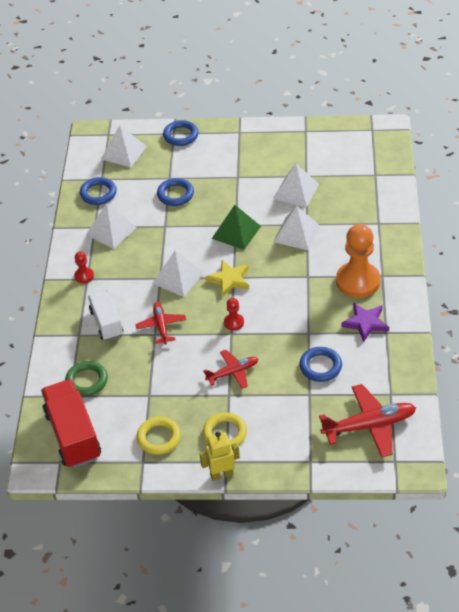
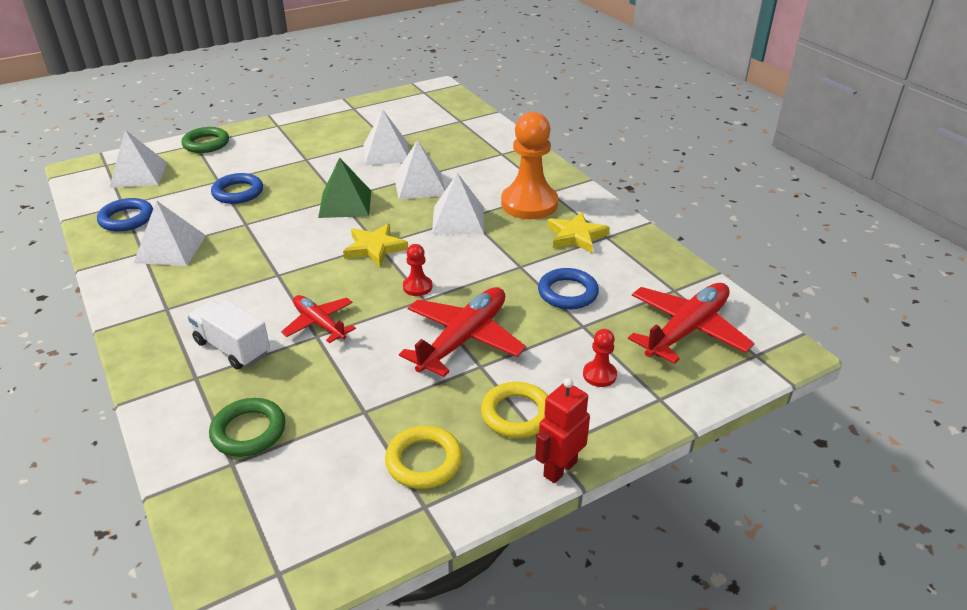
camera: 35 degrees left, 10 degrees down
(73, 435) = (275, 519): red truck -> none
(84, 276) = (159, 307): red pawn -> red pawn (599, 375)
(178, 278) = (303, 267): white pyramid -> white pyramid (458, 220)
(181, 135) = (206, 144): blue ring -> green ring
(221, 474) = (559, 469): yellow robot -> red robot
(232, 372) = (463, 339): red plane -> red plane, size x1.65
(365, 323) = (576, 236): purple star -> yellow star

